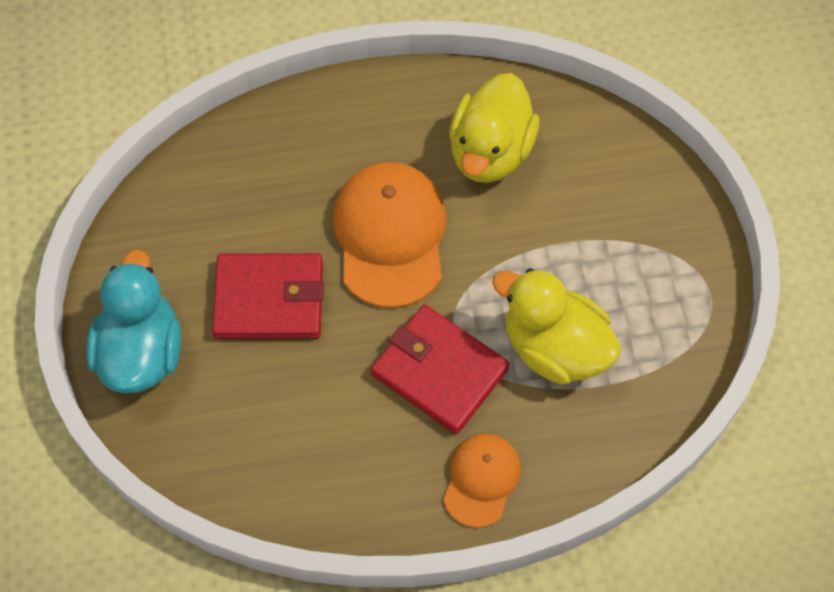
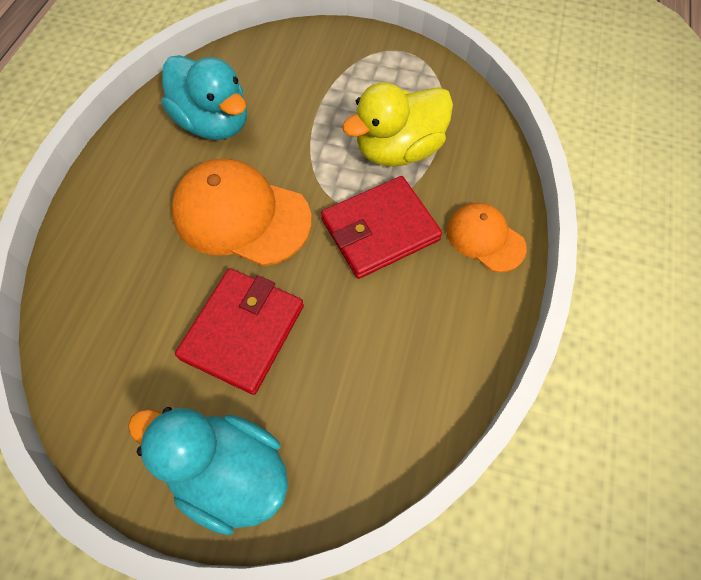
camera: 65 degrees left, 0 degrees up
(490, 152) = (214, 123): yellow duck -> turquoise duck

